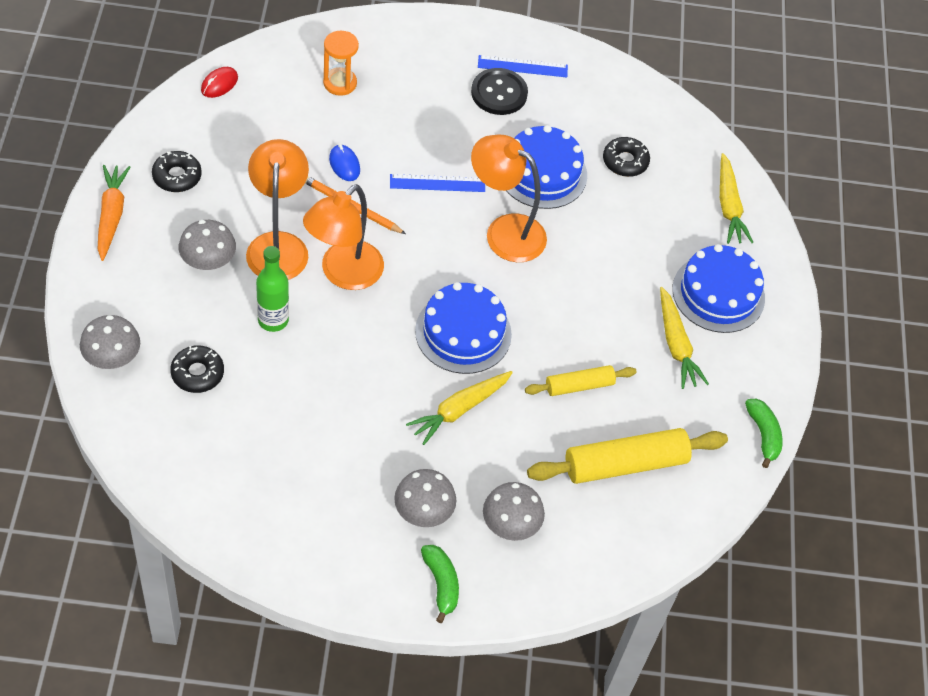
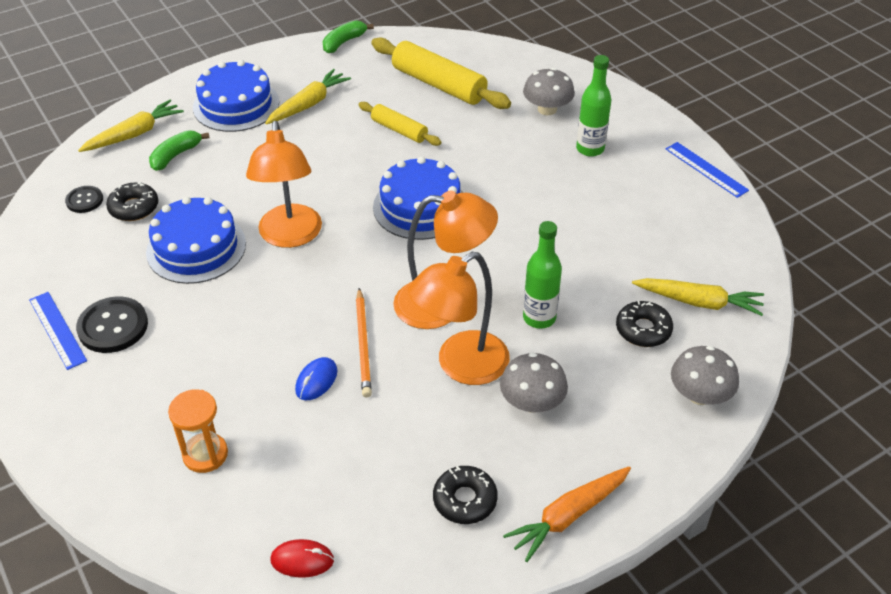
camera: 120 degrees left, 10 degrees down
(423, 511) = (590, 149): grey mushroom -> green bottle
(437, 183) = (276, 305): blue ruler -> blue ruler (706, 169)
(441, 584) = (628, 116): green banana -> green banana (176, 155)
(459, 410) = (491, 174): yellow carrot -> yellow carrot (699, 302)
(660, 138) = (84, 200): none -> black button

